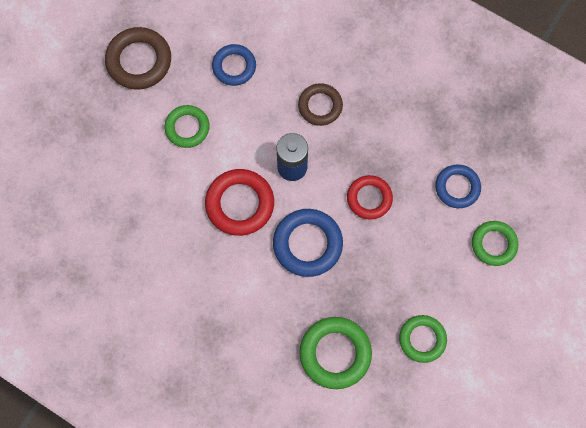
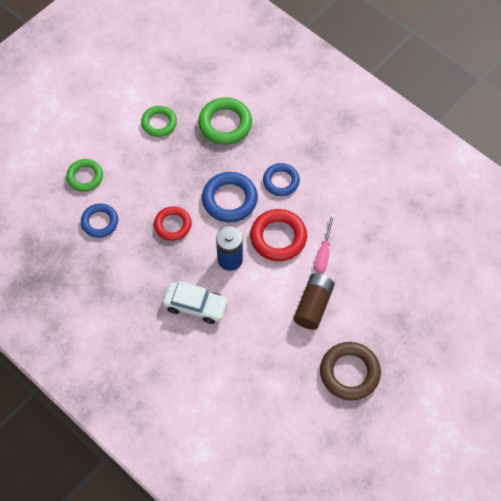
camera: 170 degrees left, 10 degrees down
(183, 193) = (323, 253): none -> pink screwdriver
(187, 128) = (313, 305): green ring -> brown battery
(234, 66) = (264, 353): blue ring -> blue ring (281, 181)
(320, 106) = (195, 305): brown ring -> white car

